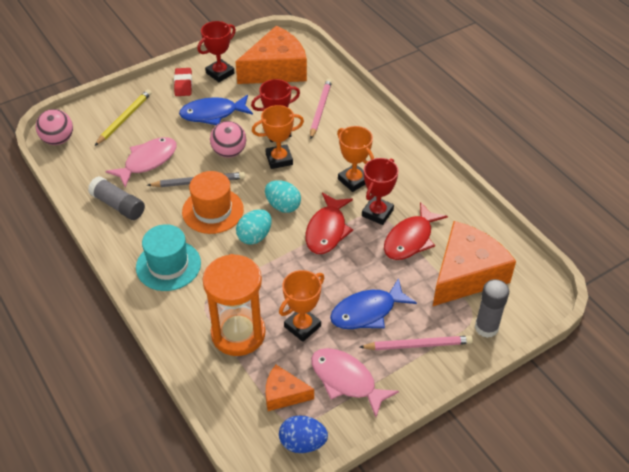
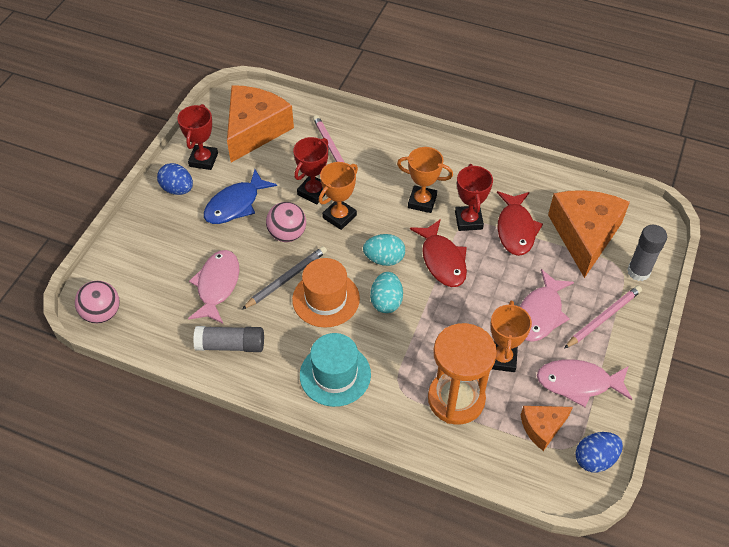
camera: 35 degrees left, 5 degrees up
(124, 119) = (151, 255): yellow pencil -> none
(183, 84) = (177, 189): red eraser -> blue egg
(367, 312) = (540, 313): blue fish -> pink fish

